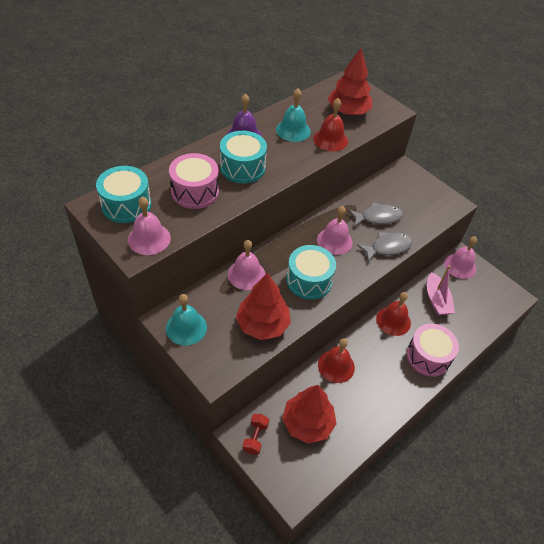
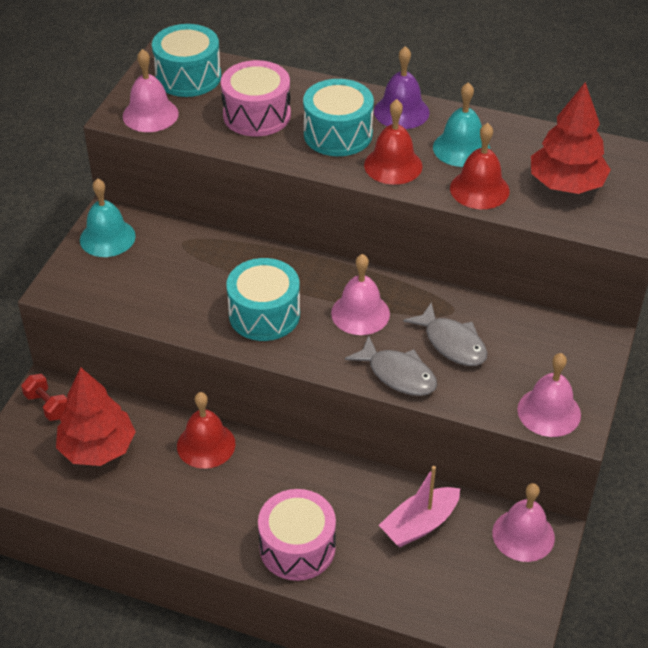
camera: 65 degrees right, 5 degrees down
(246, 274) = (227, 253): pink bell -> pink bell (549, 412)
(255, 437) = (47, 406): red dumbbell -> red dumbbell turned 60 degrees clockwise
(262, 324) = (158, 299): red tree -> none
(393, 321) = (334, 482): red bell -> red bell (393, 165)

